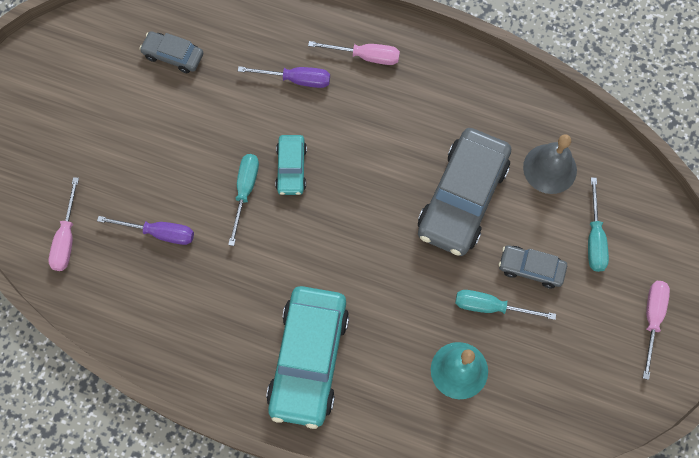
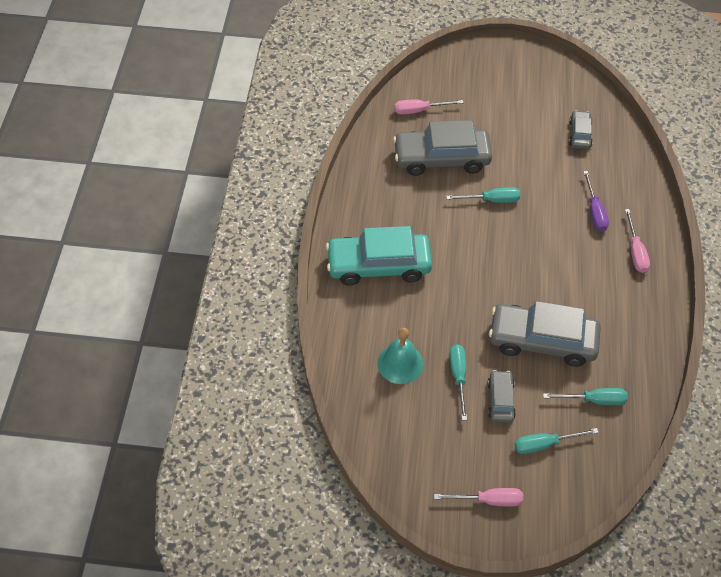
camera: 75 degrees right, 15 degrees down
(159, 233) = (441, 158): purple screwdriver -> grey car
(291, 168) = (521, 224): turquoise car -> none
(550, 168) = (594, 400): grey bell -> turquoise screwdriver

